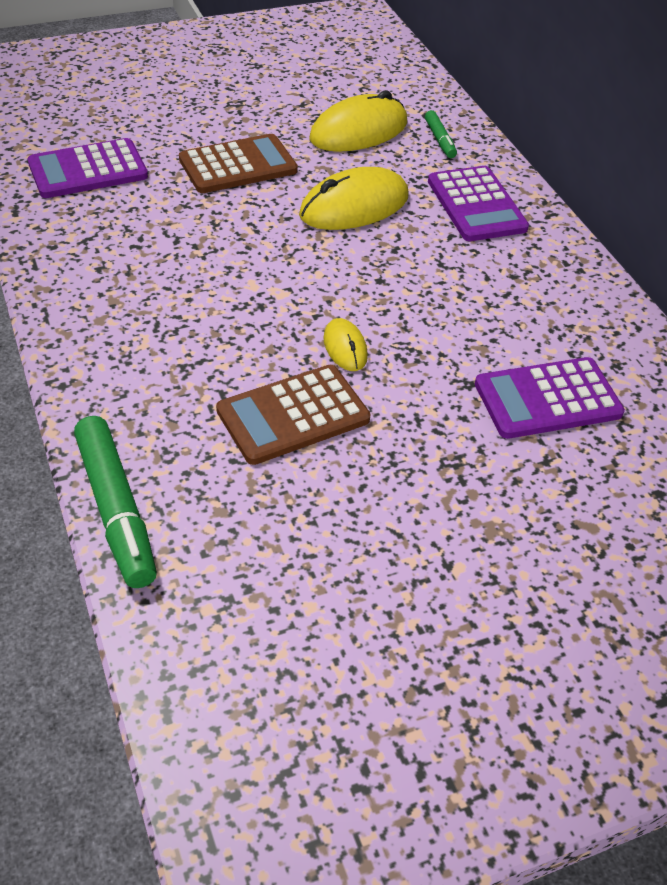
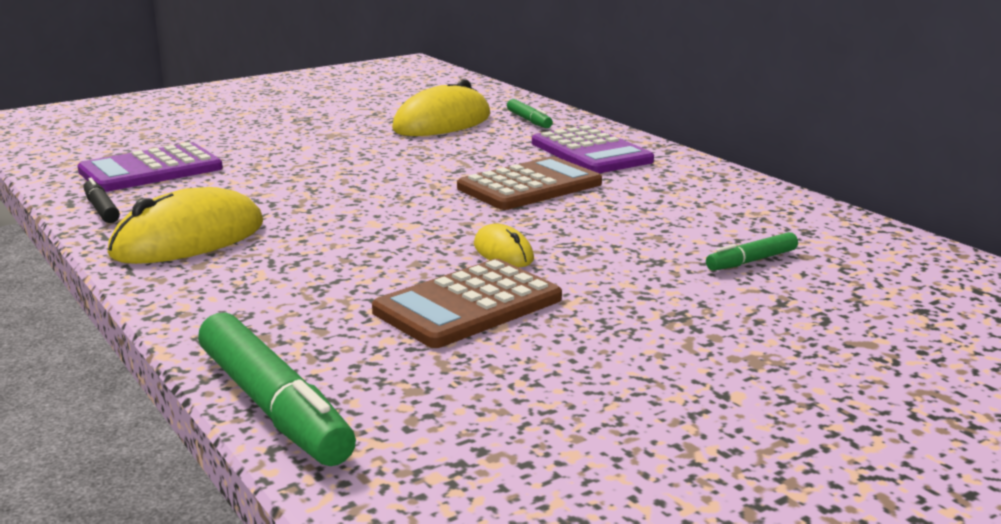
camera: 10 degrees left, 25 degrees down
(38, 224) = (101, 209): none -> black marker
(238, 165) = (322, 152): brown calculator -> brown calculator (529, 186)
(354, 206) = (462, 165): yellow mouse -> yellow mouse (189, 239)
(547, 399) = (751, 261): purple calculator -> green marker

